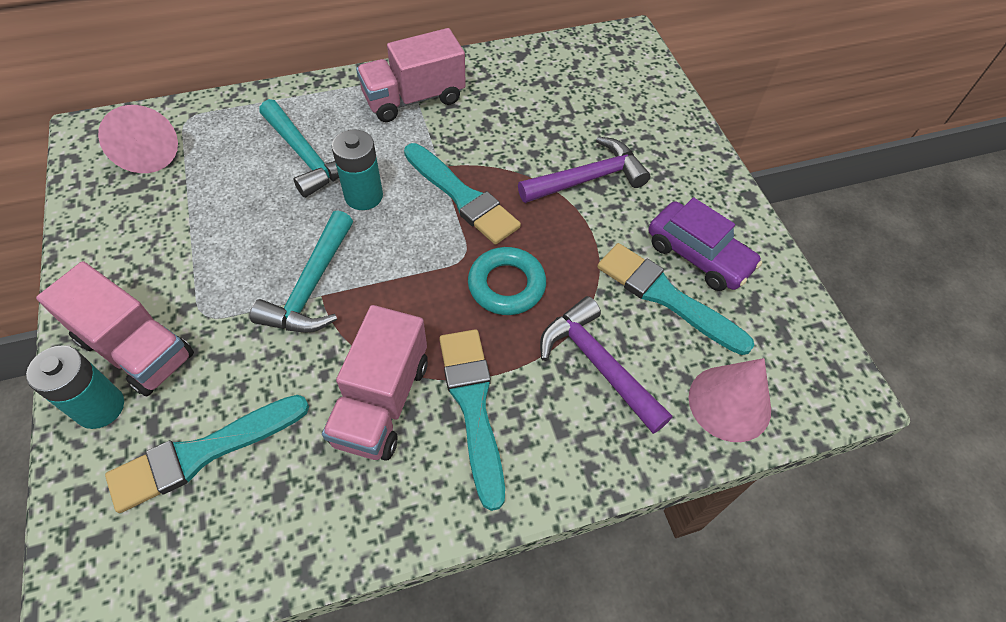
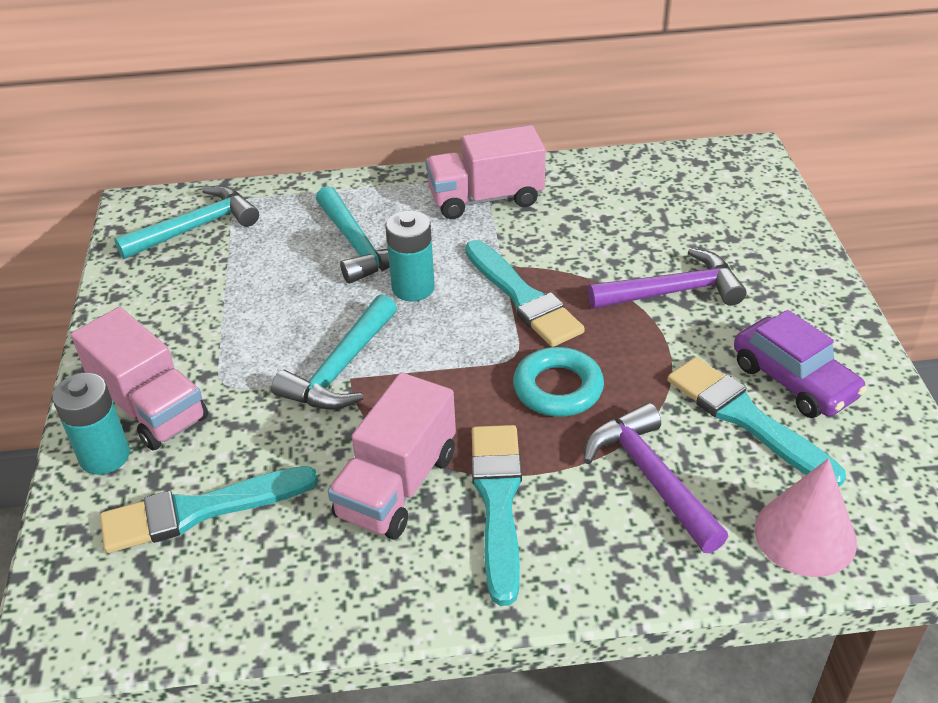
camera: 15 degrees right, 15 degrees down
(150, 150) = (196, 227): pink cone -> turquoise hammer

